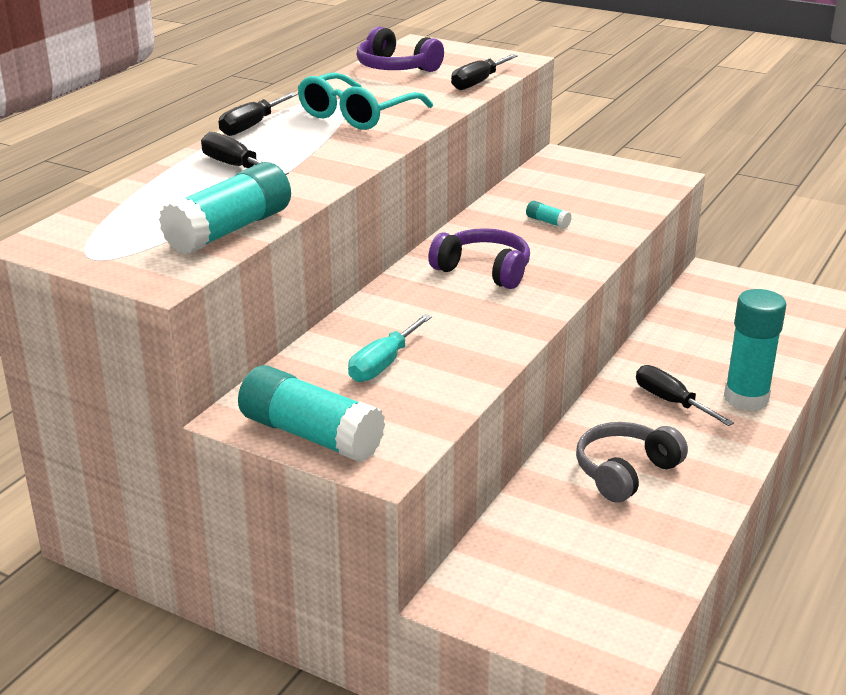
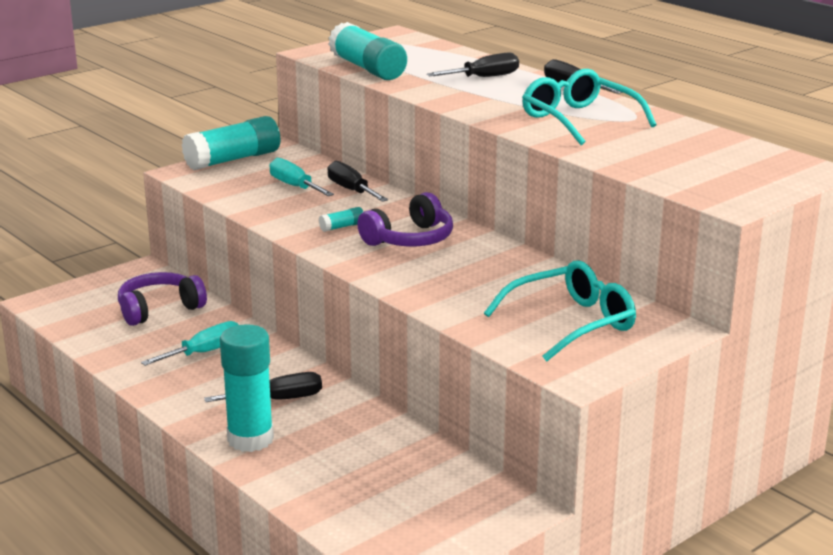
camera: 110 degrees right, 5 degrees down
(396, 68) = (721, 149): purple headphones -> purple headphones (159, 309)
(478, 83) = (651, 174): black screwdriver -> black screwdriver (351, 190)
(547, 222) = (493, 284): turquoise glue stick -> turquoise glue stick (342, 227)
(588, 187) = (571, 323): none -> turquoise glasses
(625, 472) = (205, 352): grey headphones -> turquoise screwdriver

